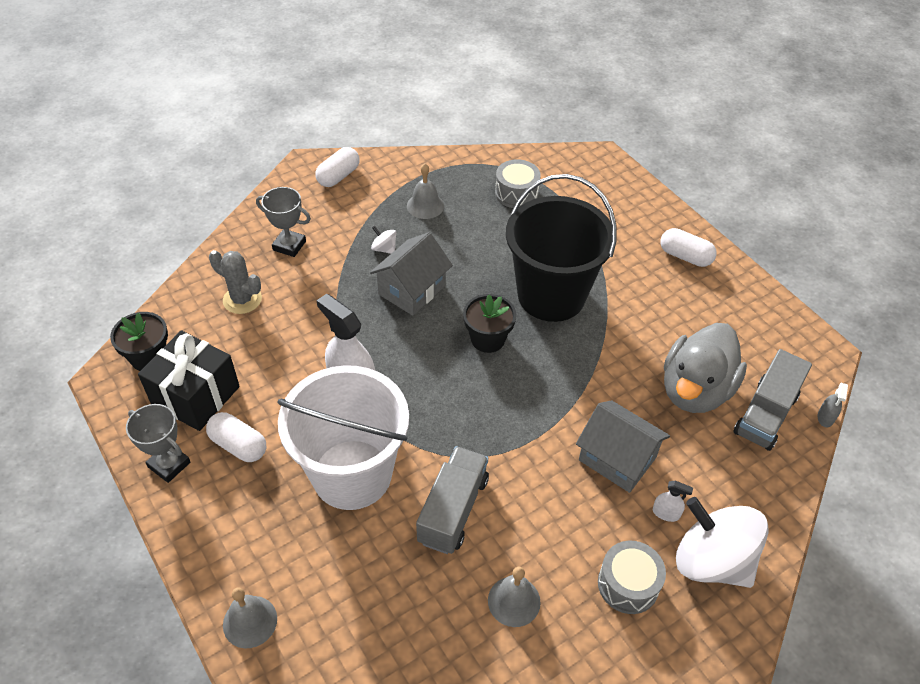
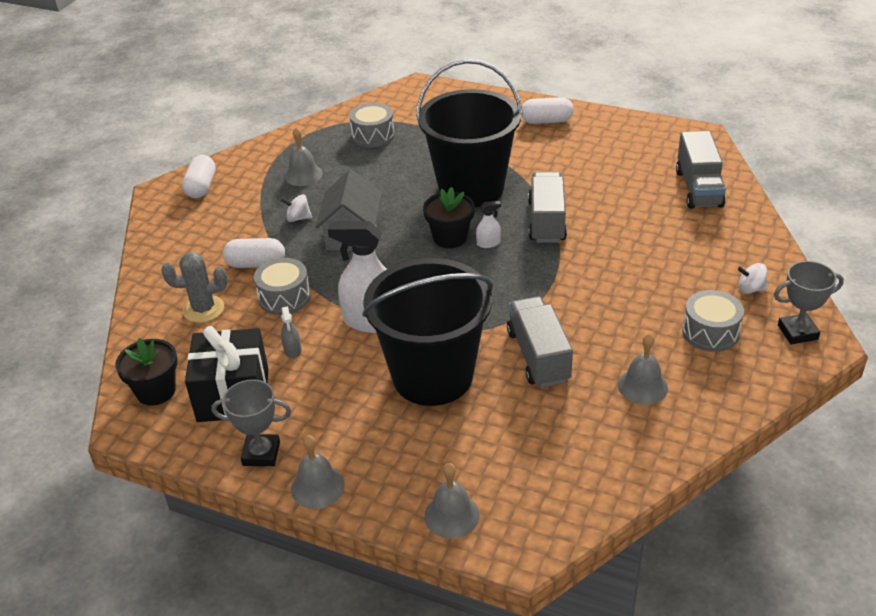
camera: 30 degrees left, 10 degrees down
(180, 523) = (317, 487): none -> grey bell
(239, 445) = (312, 408): white capsule -> white capsule (256, 264)
(289, 245) = (207, 253): grey trophy -> grey trophy (797, 332)
(308, 323) = (284, 297): none -> grey drum
(352, 474) = (432, 376): white bucket -> black bucket
(586, 370) = (547, 221): none -> grey truck
(617, 459) = (625, 263): grey house -> none
(666, 513) = (692, 278): white spray bottle -> white spray bottle (488, 243)
(695, 390) = (637, 197): grey duck -> none
(712, 561) = (750, 289): white spinning top -> white spinning top, size x0.40
(825, 417) = (738, 172): grey spray bottle -> grey spray bottle (292, 350)

